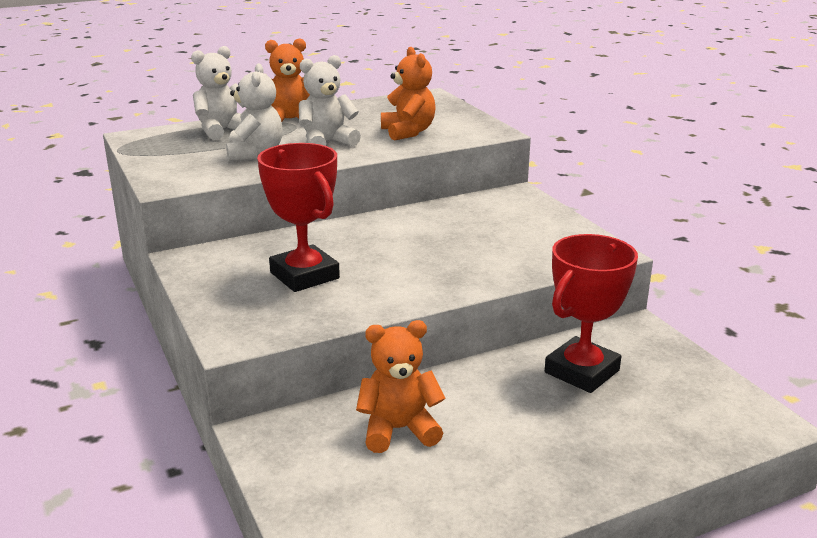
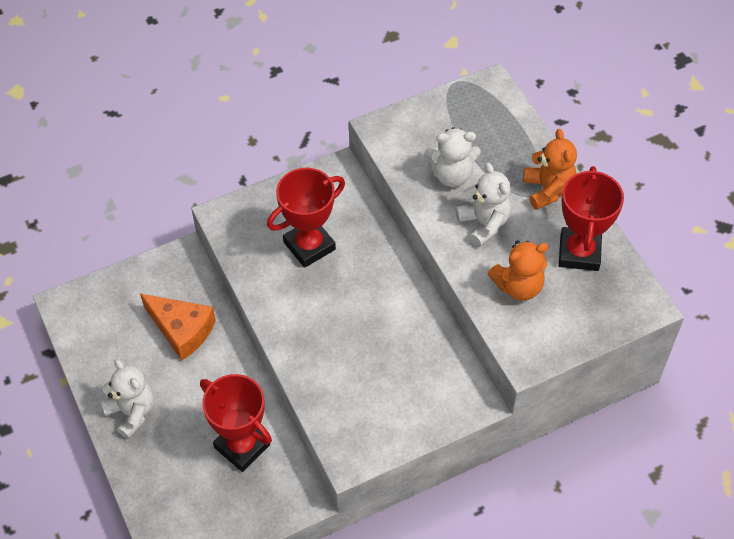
camera: 90 degrees right, 30 degrees up
(222, 131) = (510, 143): white teddy bear -> white teddy bear (132, 412)
(370, 112) = (579, 252): none -> red trophy
(399, 430) = (182, 330): orange teddy bear -> orange cheese

